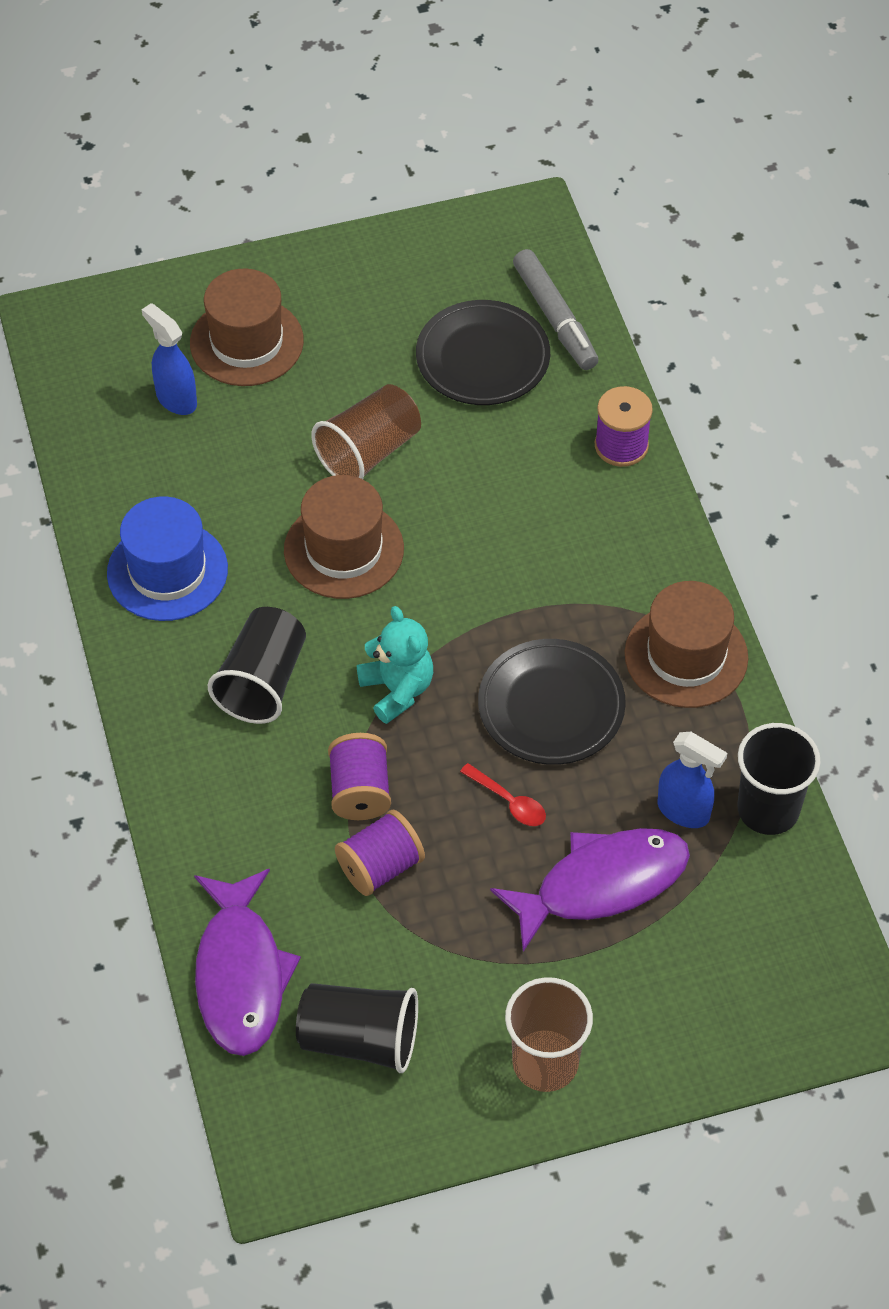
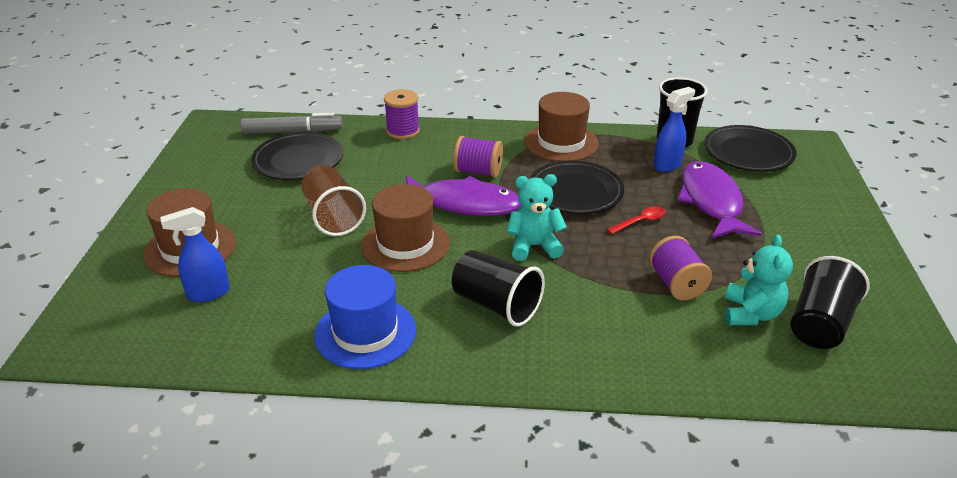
camera: 70 degrees left, 20 degrees down
(240, 975) = (757, 373): purple fish -> purple fish (463, 204)
(350, 959) = (751, 314): none -> turquoise teddy bear
(360, 791) = (611, 280): purple spool -> purple spool (478, 172)
(545, 1062) = (840, 249): brown cup -> none
(780, 921) = (748, 153): none -> black plate

